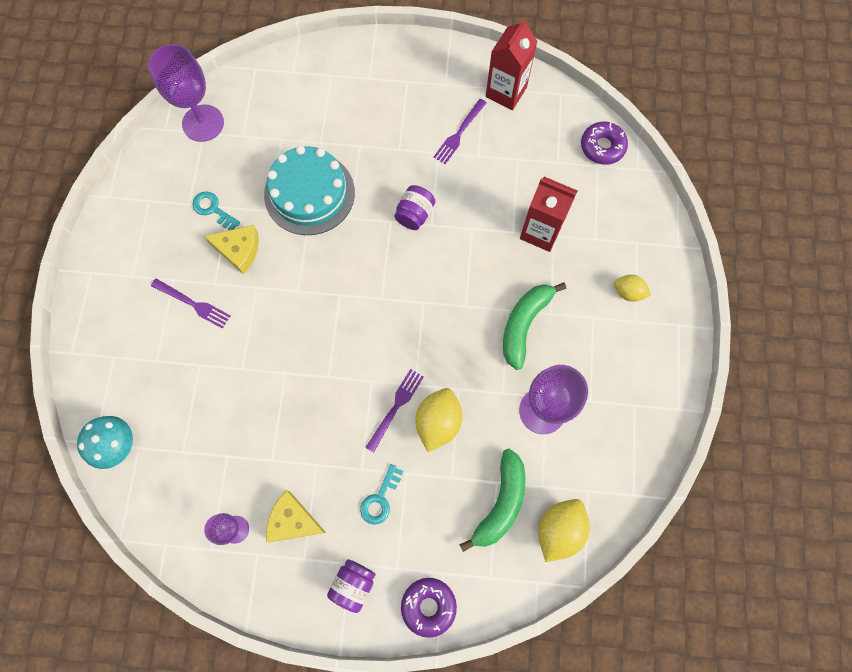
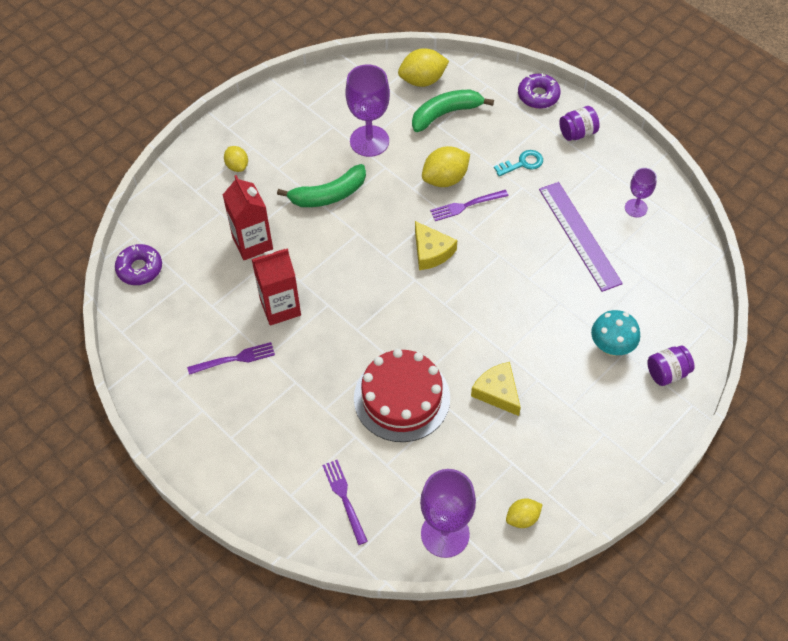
camera: 140 degrees left, 15 degrees down
(118, 445) = (691, 312): turquoise mushroom -> turquoise mushroom (611, 347)
(154, 171) = (522, 518): none -> yellow lemon
(194, 304) = (565, 375): purple fork -> purple fork (344, 498)
(213, 209) = (494, 443): turquoise key -> none
(269, 454) = (579, 235): none -> purple ruler
(293, 521) = (592, 188): yellow cheese -> yellow cheese (431, 251)
(309, 193) = (402, 398): turquoise cake -> red cake
(414, 214) = (333, 321): purple jar -> purple jar (667, 373)
(506, 92) = (161, 365): red carton -> red carton (280, 307)

